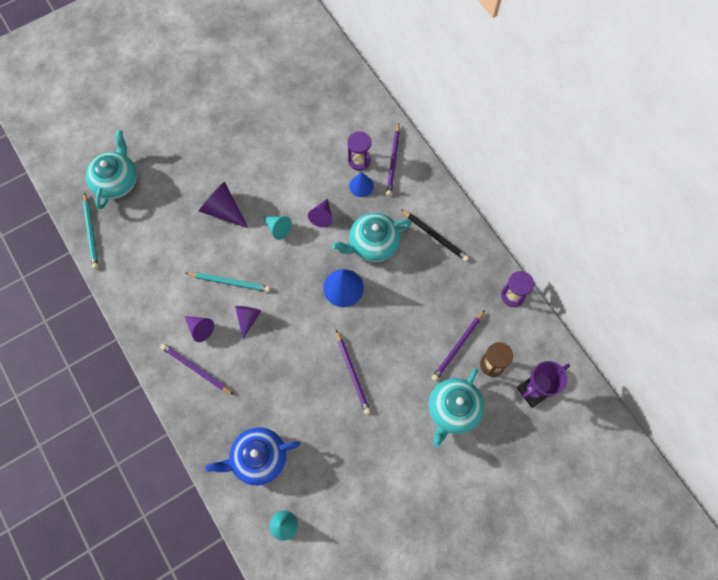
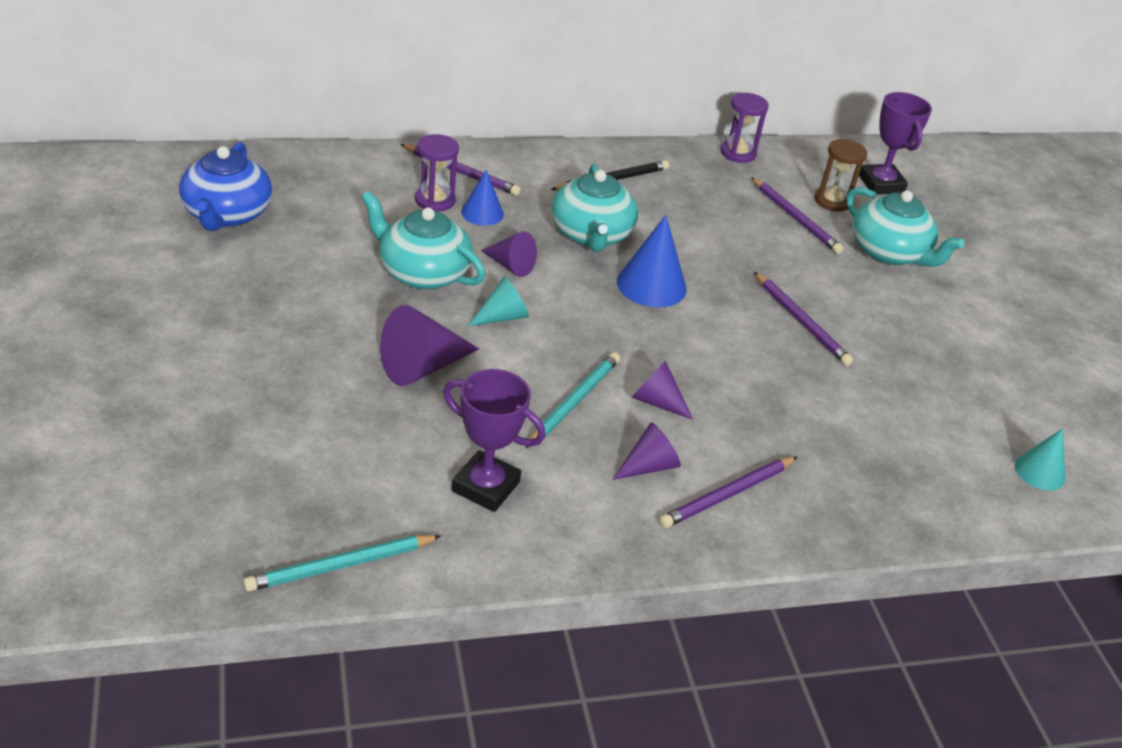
camera: 75 degrees left, 30 degrees down
(91, 232) = (341, 566): turquoise pencil -> turquoise pencil turned 150 degrees clockwise
(117, 181) = (246, 491): turquoise teapot -> turquoise teapot (422, 272)
(157, 266) = (485, 486): none -> purple trophy
(258, 458) = (919, 466): blue teapot -> blue teapot (227, 214)
(352, 373) = (801, 321): purple pencil -> purple pencil turned 60 degrees clockwise

